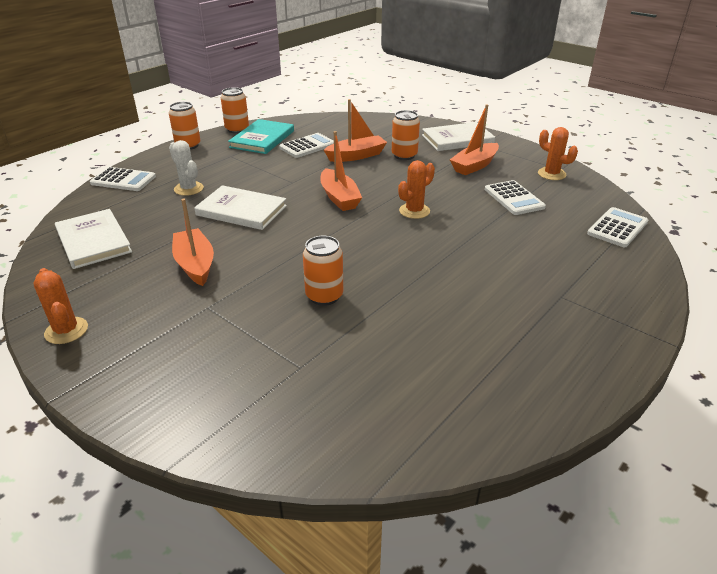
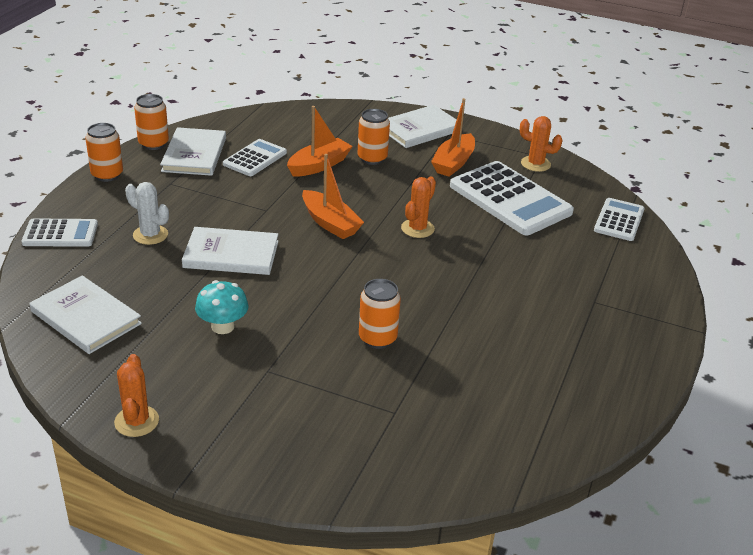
camera: 20 degrees left, 0 degrees up
(66, 331) = (136, 421): orange cactus -> orange cactus turned 45 degrees clockwise
(195, 264) = (223, 326): orange boat -> turquoise mushroom
(262, 139) = (194, 154): turquoise book -> white book
(514, 198) = (510, 199): white calculator -> white calculator, size x1.80

